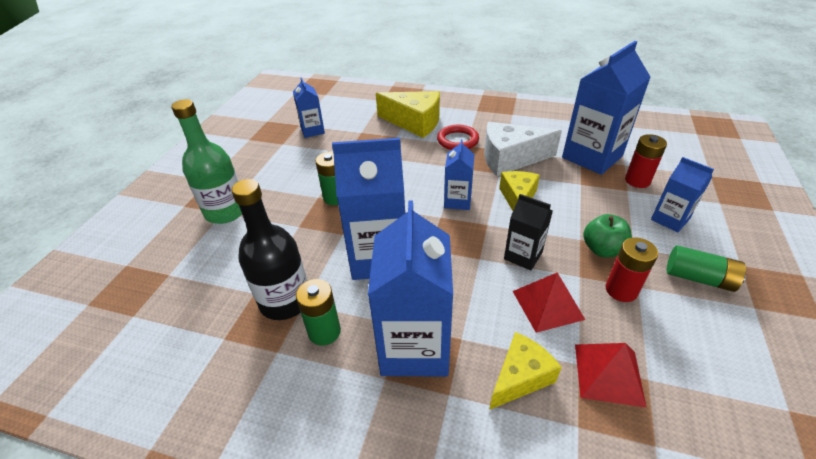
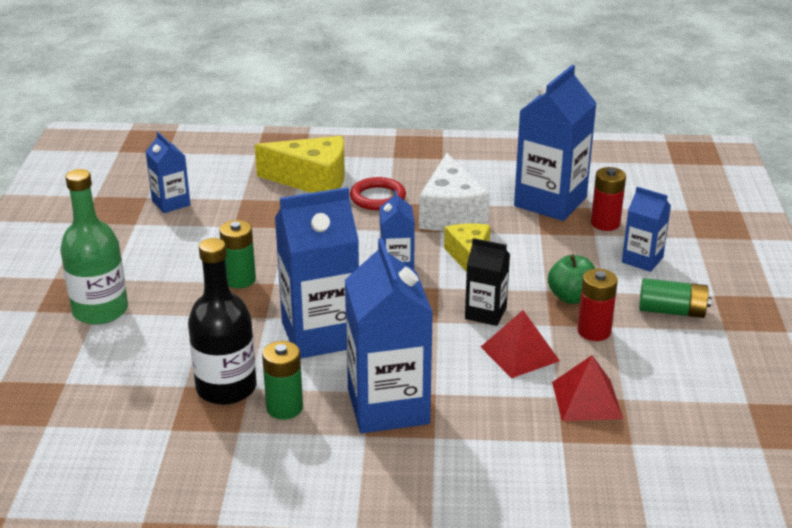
camera: 15 degrees left, 10 degrees down
(510, 159) = (450, 213): white cheese -> white cheese turned 75 degrees counterclockwise
(520, 377) = (502, 414): yellow cheese -> none

